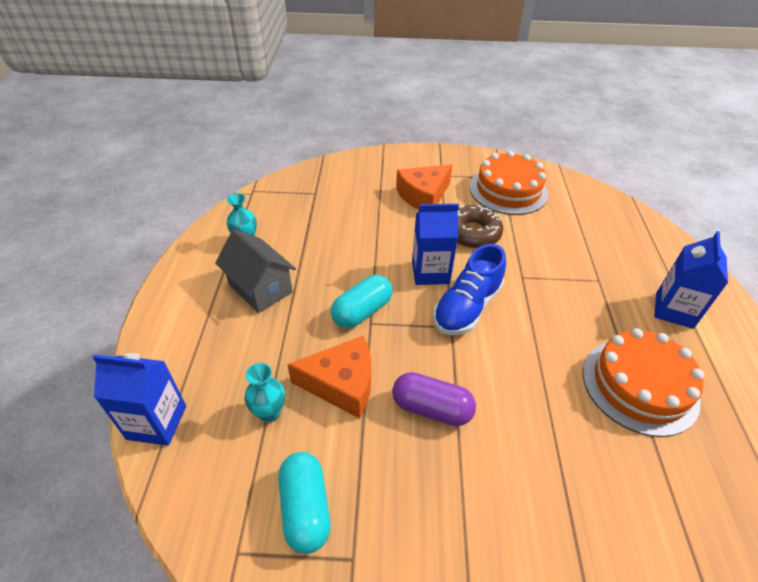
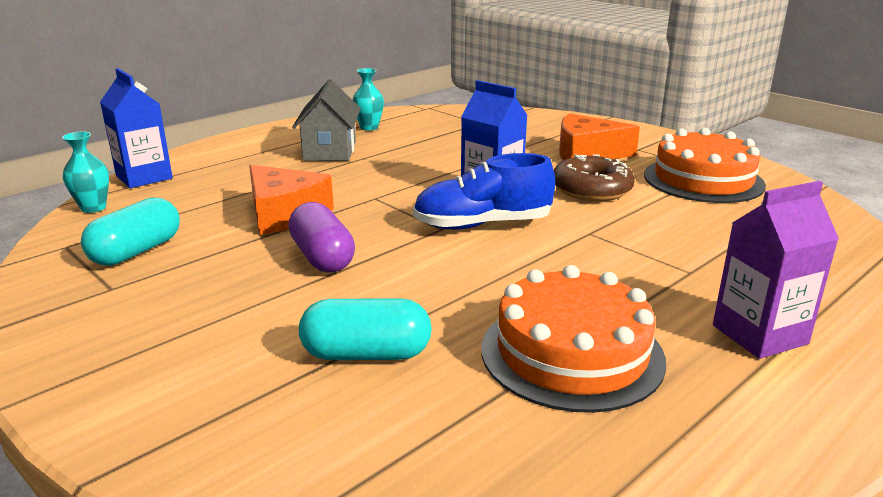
camera: 45 degrees right, 20 degrees down
(269, 413) = (210, 203): turquoise vase -> turquoise vase (93, 208)
(362, 311) = (381, 189): turquoise capsule -> turquoise capsule (366, 354)
(674, 310) = (759, 334): blue carton -> purple carton

